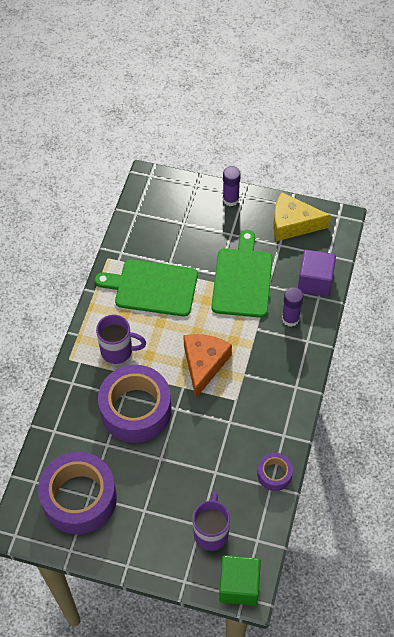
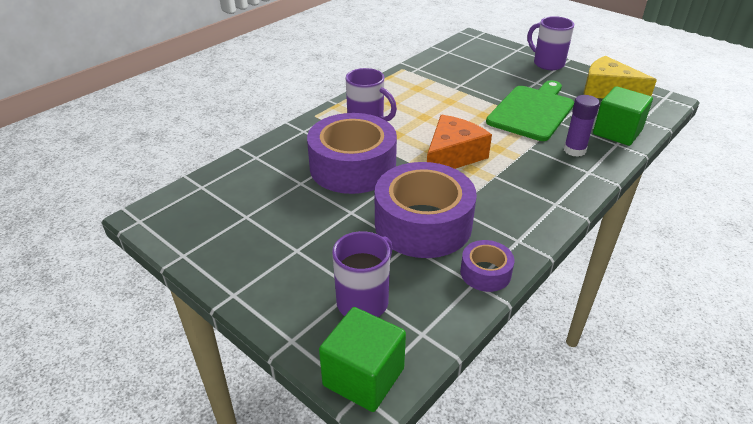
camera: 25 degrees right, 20 degrees down
(79, 498) = (234, 214): purple tape -> purple tape (423, 224)
(152, 287) = (433, 94): green cutting board -> none
(230, 199) = (547, 63): purple glue stick -> purple mug
(315, 281) = (617, 132): purple cube -> green cube

